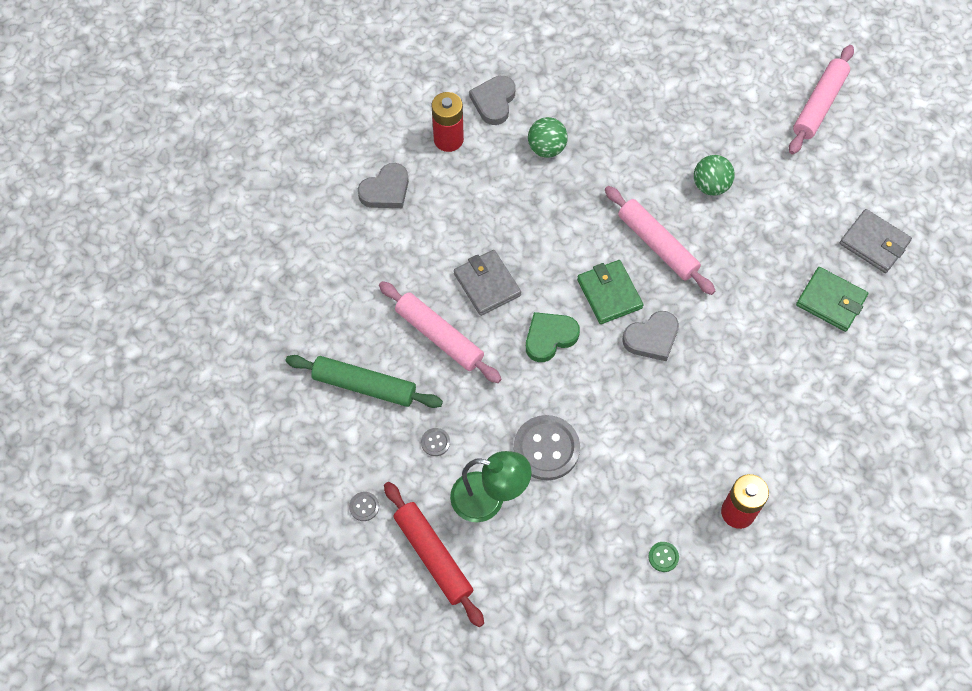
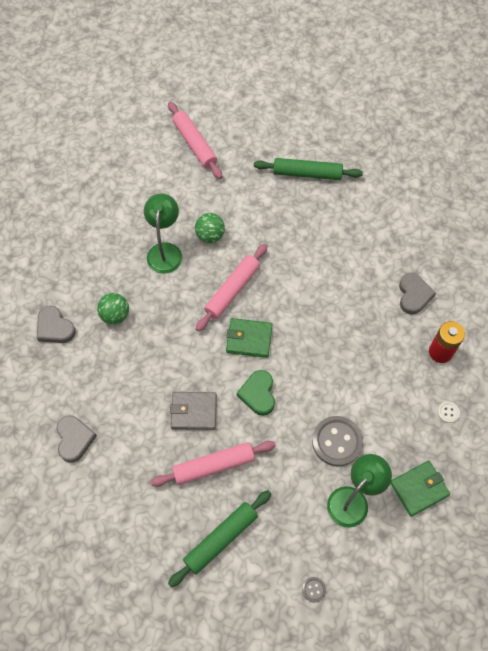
camera: 60 degrees left, 0 degrees up
(433, 556) = (375, 560): red rolling pin -> none
(435, 442) = (292, 512): grey button -> none
(448, 139) = (63, 374): red battery -> none
(652, 338) = (296, 332): grey heart -> grey heart (413, 295)
(657, 245) = (232, 290): pink rolling pin -> pink rolling pin turned 45 degrees counterclockwise
(658, 152) = (165, 251): none -> green lamp
(663, 557) = (448, 412): green button -> white button
(831, 301) = (331, 219): green wallet -> green wallet (419, 489)
(874, 243) = (307, 173): grey wallet -> green rolling pin

